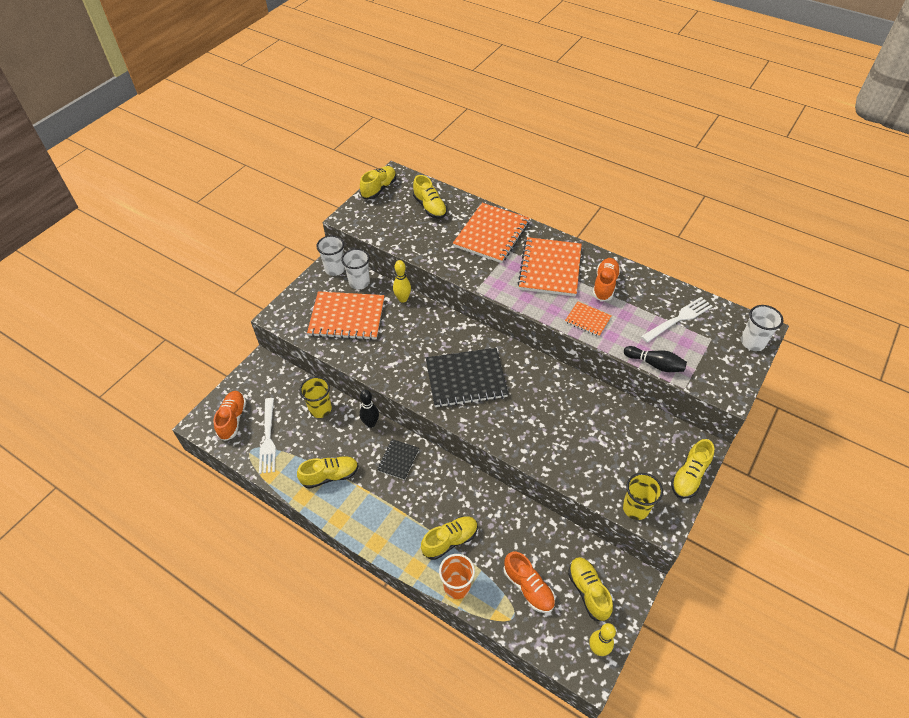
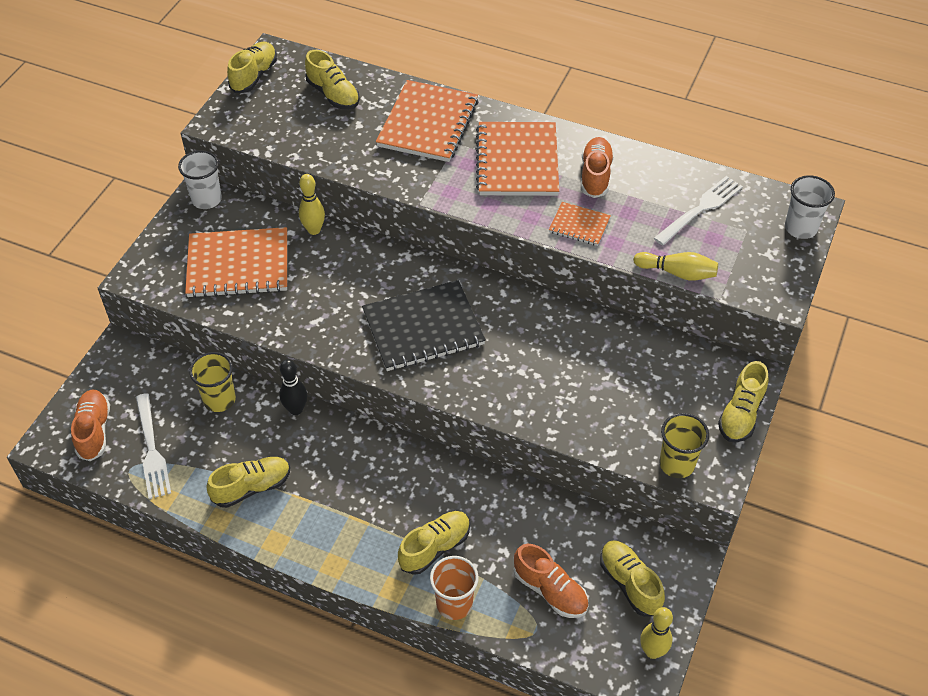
camera: 10 degrees left, 0 degrees up
(359, 282) = (246, 214): white cup -> none
(398, 460) = (344, 453): black notebook -> none
(655, 364) = (677, 273): black bowling pin -> yellow bowling pin

